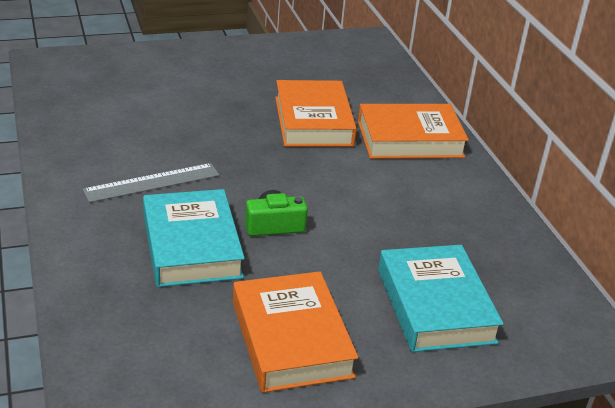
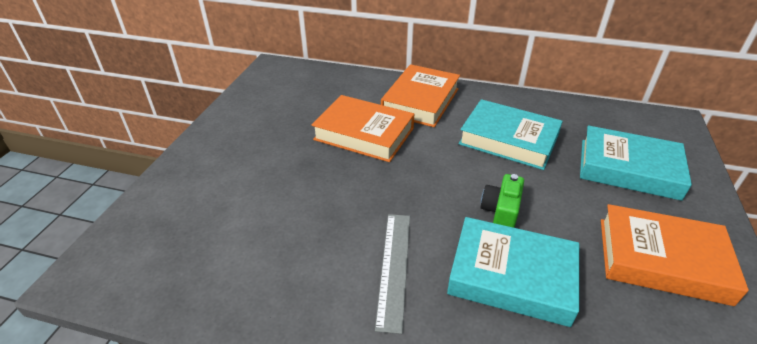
camera: 55 degrees left, 5 degrees up
(399, 210) = (508, 140): none -> turquoise book

